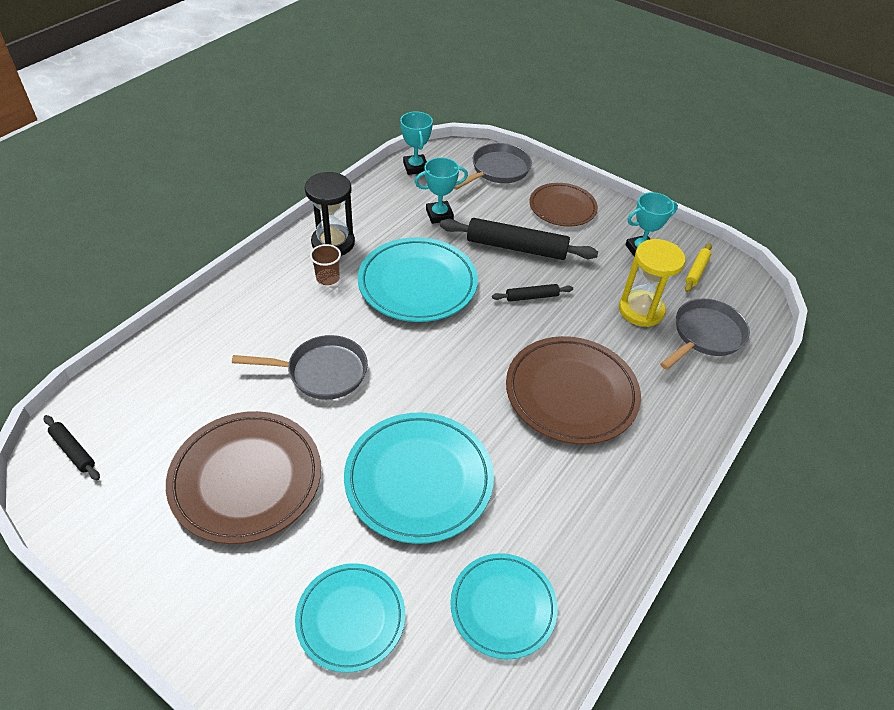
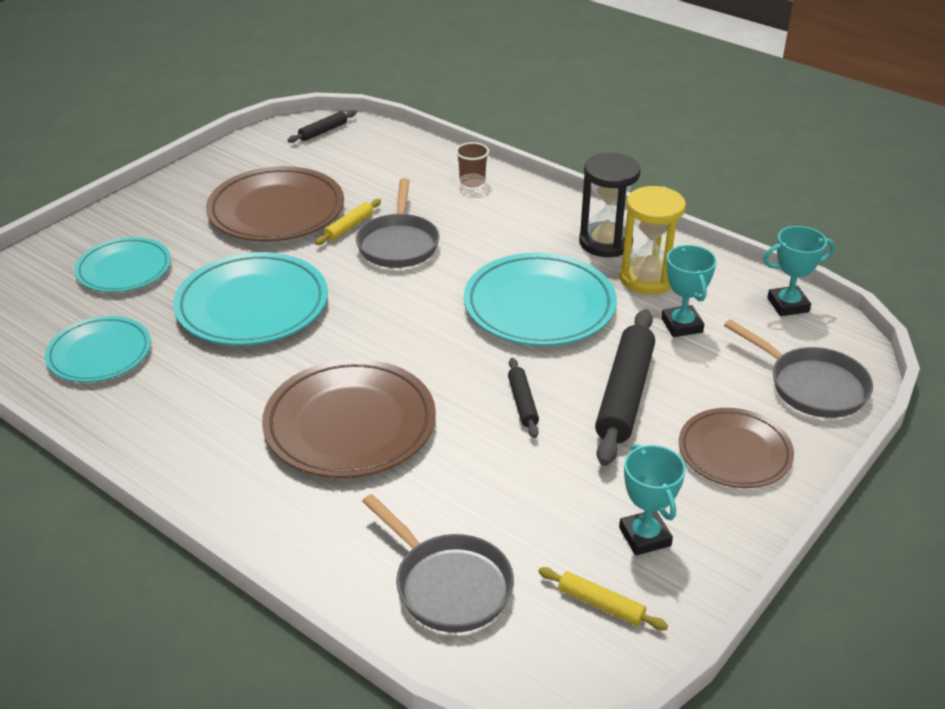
camera: 95 degrees right, 10 degrees down
(288, 412) = (349, 227): none -> yellow rolling pin
(328, 278) = (542, 241): brown cup -> brown cup (472, 181)
(641, 310) = (501, 515): yellow hourglass -> yellow hourglass (647, 278)

